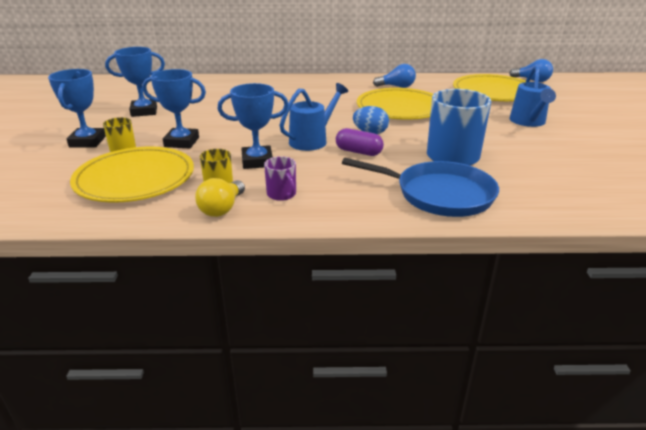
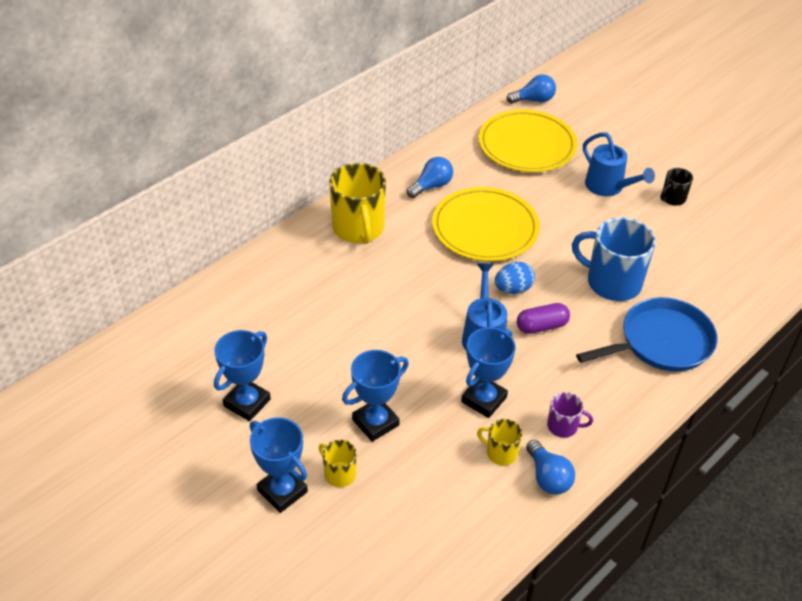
camera: 45 degrees left, 15 degrees up
(135, 179) = (424, 501): yellow plate -> none
(222, 209) = (548, 477): yellow light bulb -> blue light bulb
(323, 86) = (358, 228): none -> yellow mug
(580, 142) = (672, 198): none -> black mug

